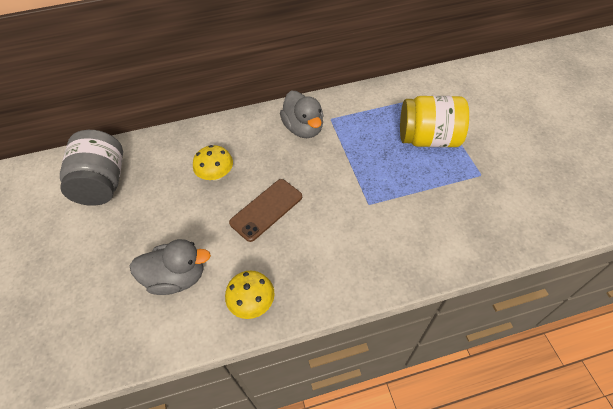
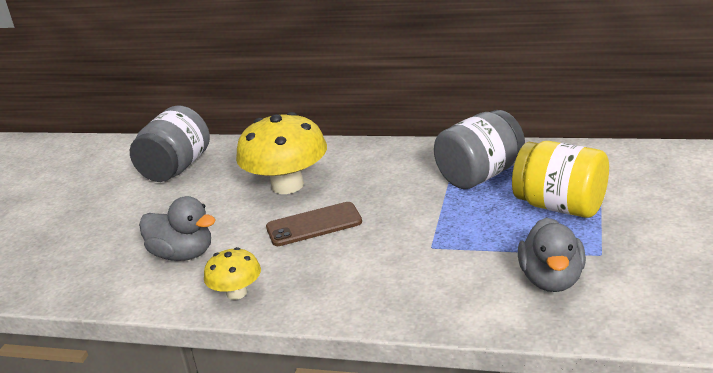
camera: 30 degrees right, 25 degrees down
(216, 174) = (287, 185): yellow mushroom -> yellow mushroom, size x1.89
(303, 128) = (414, 167): grey duck -> grey duck (551, 280)
(356, 124) = (480, 175): none -> grey jar

